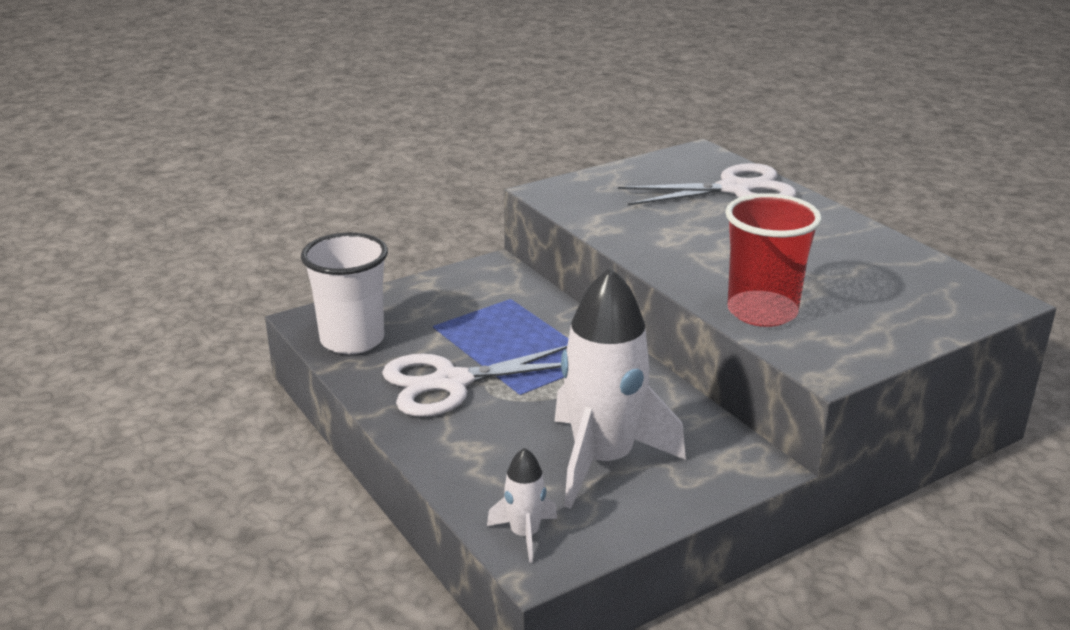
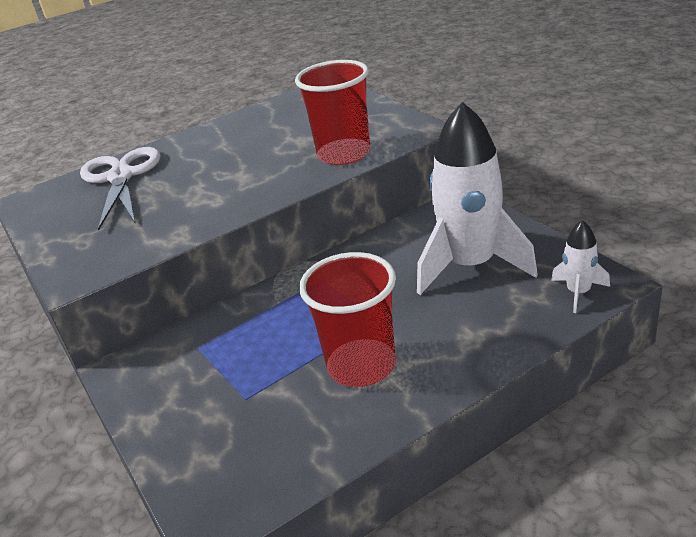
camera: 85 degrees left, 5 degrees up
(352, 340) = (270, 463): white cup -> none
(451, 383) = (361, 366): white scissors -> red cup

